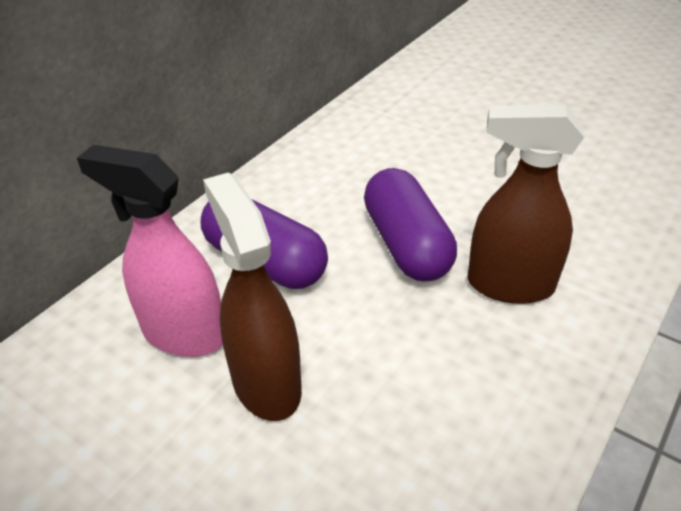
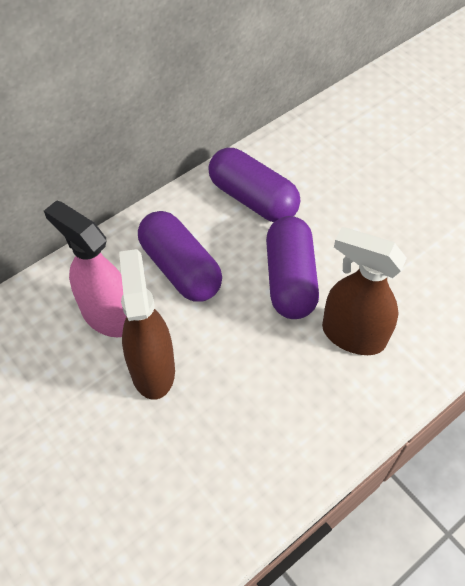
camera: 15 degrees right, 15 degrees up
(328, 177) = (253, 198): none -> purple capsule

